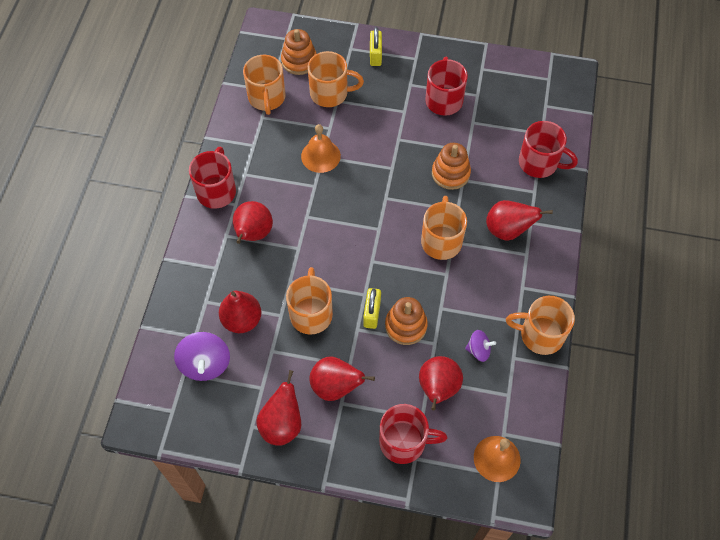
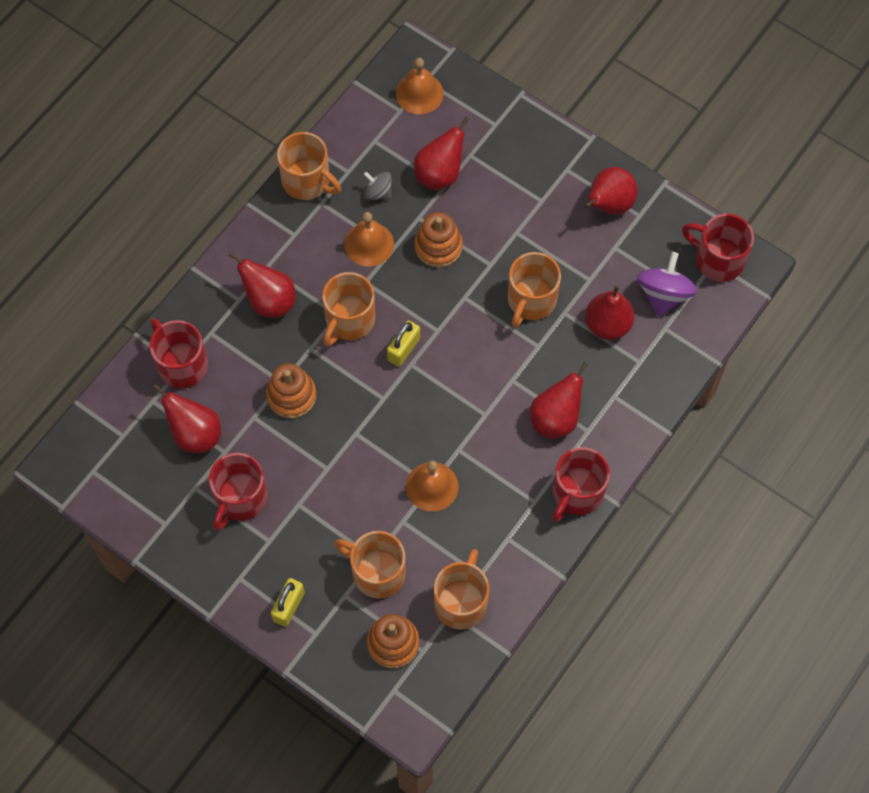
camera: 155 degrees left, 5 degrees up
(336, 387) = (539, 217): red pear -> red pear (195, 434)
(372, 313) = (467, 274): yellow padlock -> yellow padlock (403, 349)
(404, 442) = (498, 141): red mug -> red mug (717, 259)
(461, 304) = (369, 244): none -> orange bell
(478, 350) = (378, 192): purple spinning top -> grey spinning top

